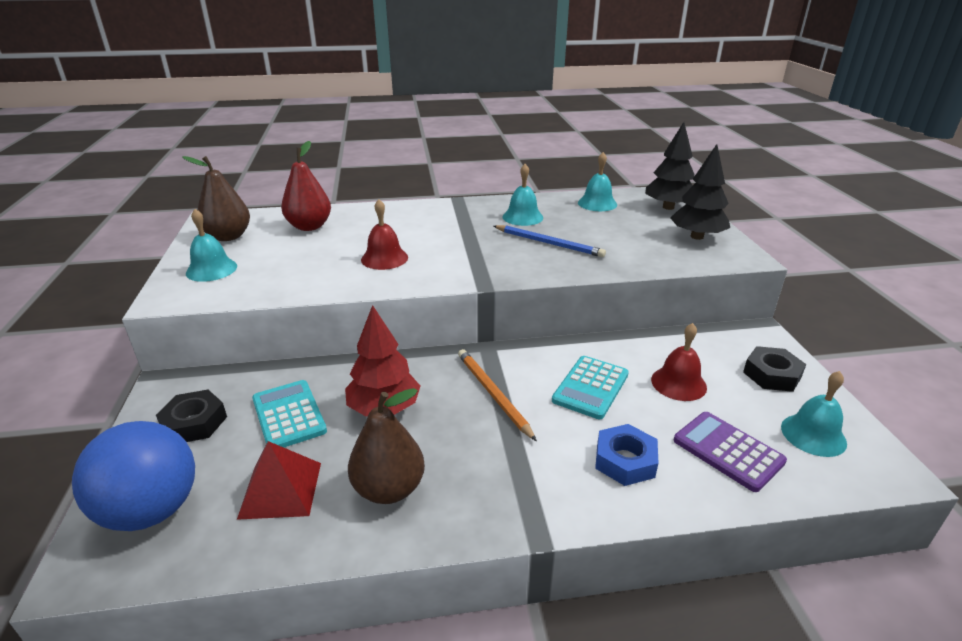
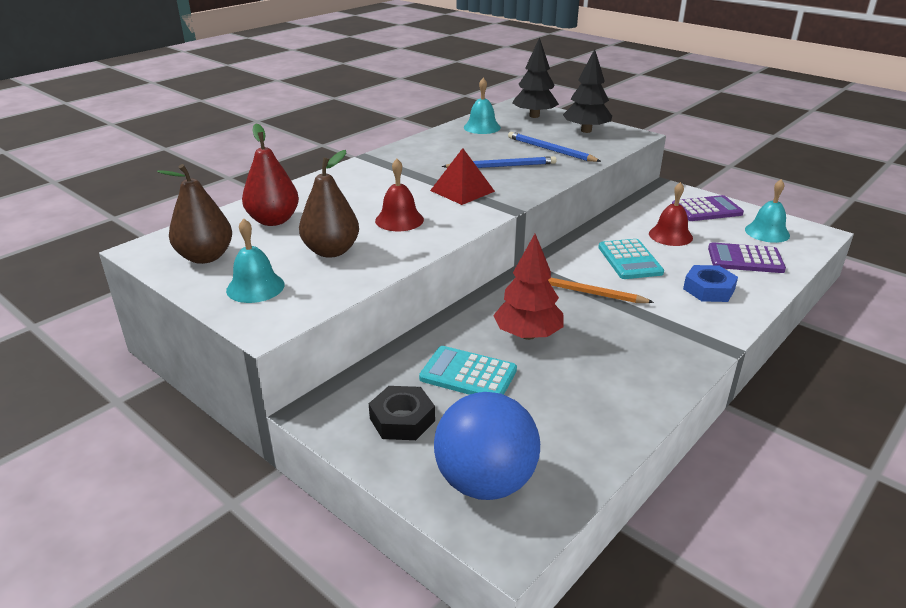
camera: 40 degrees left, 0 degrees up
(281, 489) = (551, 416): red pyramid -> red pyramid (462, 191)
(389, 489) = (615, 375): brown pear -> brown pear (331, 251)
(522, 217) = (446, 154): turquoise bell -> none
(623, 243) = (550, 150): none -> blue pencil
(772, 374) = (706, 210): black nut -> purple calculator

